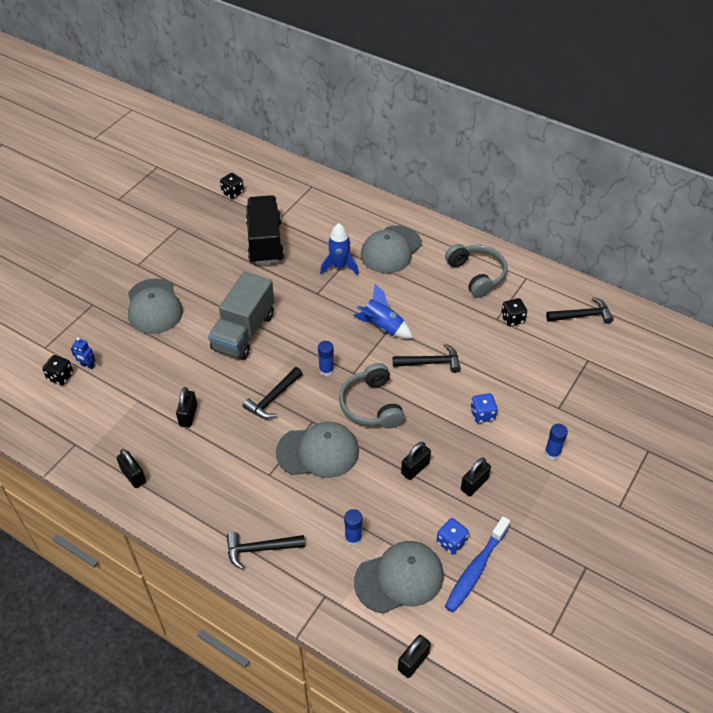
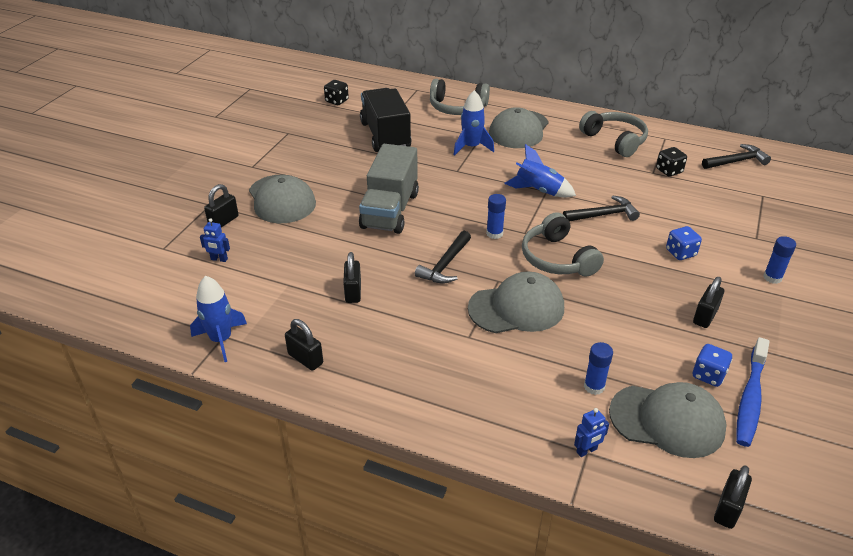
camera: 10 degrees left, 10 degrees down
(60, 376) = (189, 273): black dice -> none
(72, 447) = (221, 340): none -> blue rocket
(260, 549) = (488, 413): black hammer -> none
(325, 594) = (587, 451): none -> blue robot
(342, 214) = (457, 108): none -> grey headphones
(399, 578) = (667, 420): grey cap -> grey cap turned 45 degrees clockwise
(415, 468) = (632, 310): black padlock -> black padlock (223, 221)

